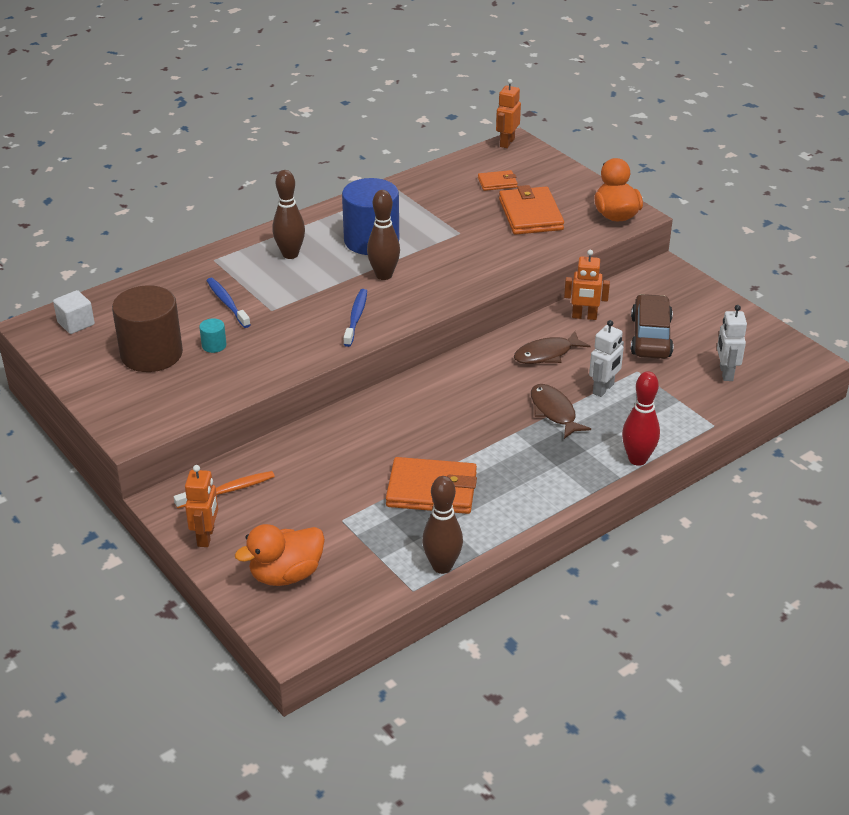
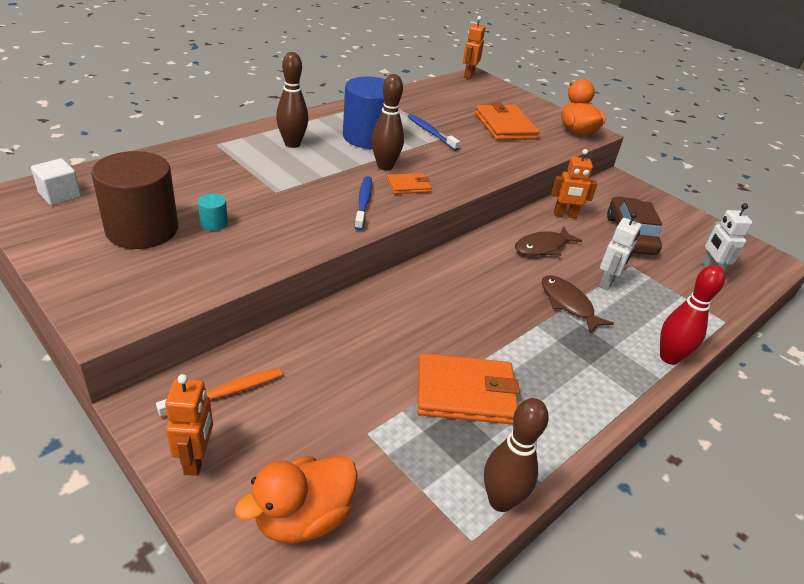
camera: 10 degrees left, 0 degrees up
(227, 303) = (229, 183): blue toothbrush -> blue toothbrush (431, 133)
(497, 182) = (469, 101): orange wallet -> orange wallet (408, 186)

